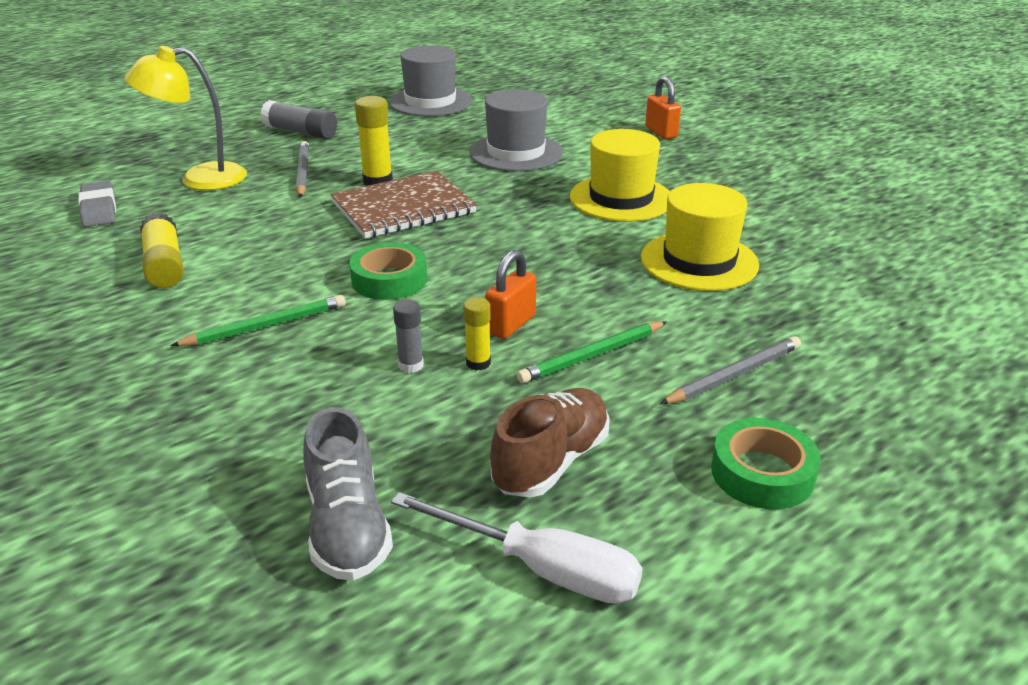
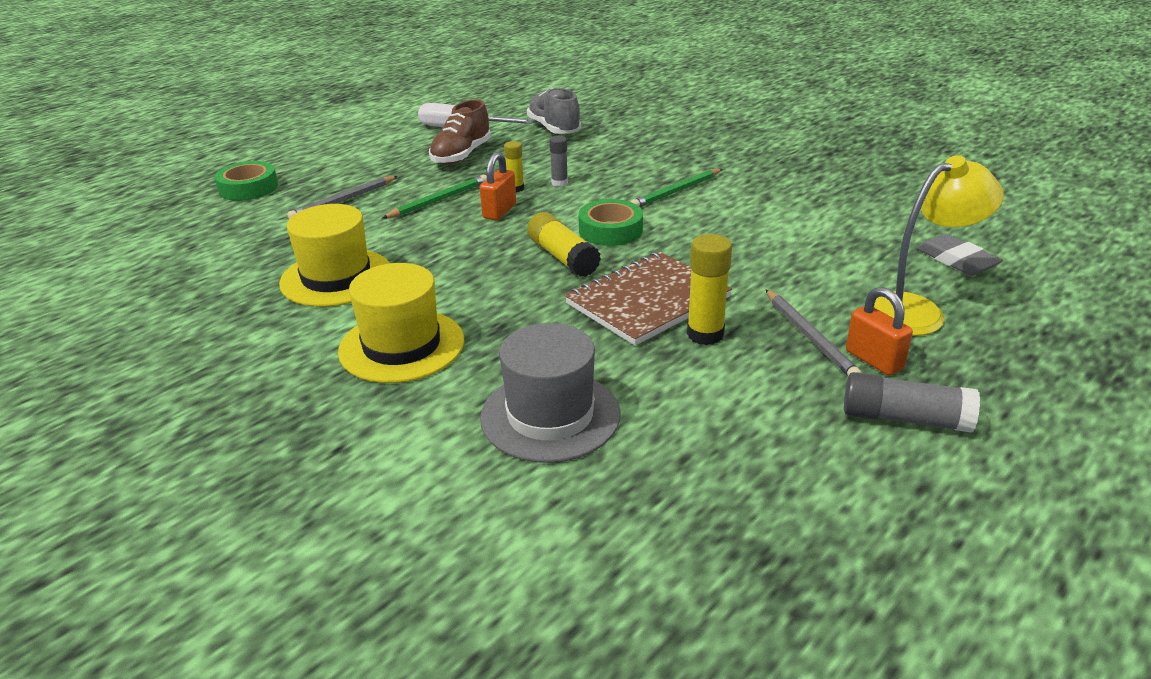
camera: 170 degrees right, 0 degrees up
(164, 265) = (808, 219): yellow glue stick -> yellow glue stick (563, 257)
(430, 102) = (769, 557): grey hat -> none
(661, 132) = (312, 508): orange padlock -> orange padlock (874, 360)
(762, 473) = (348, 163): green tape -> green tape (248, 188)

